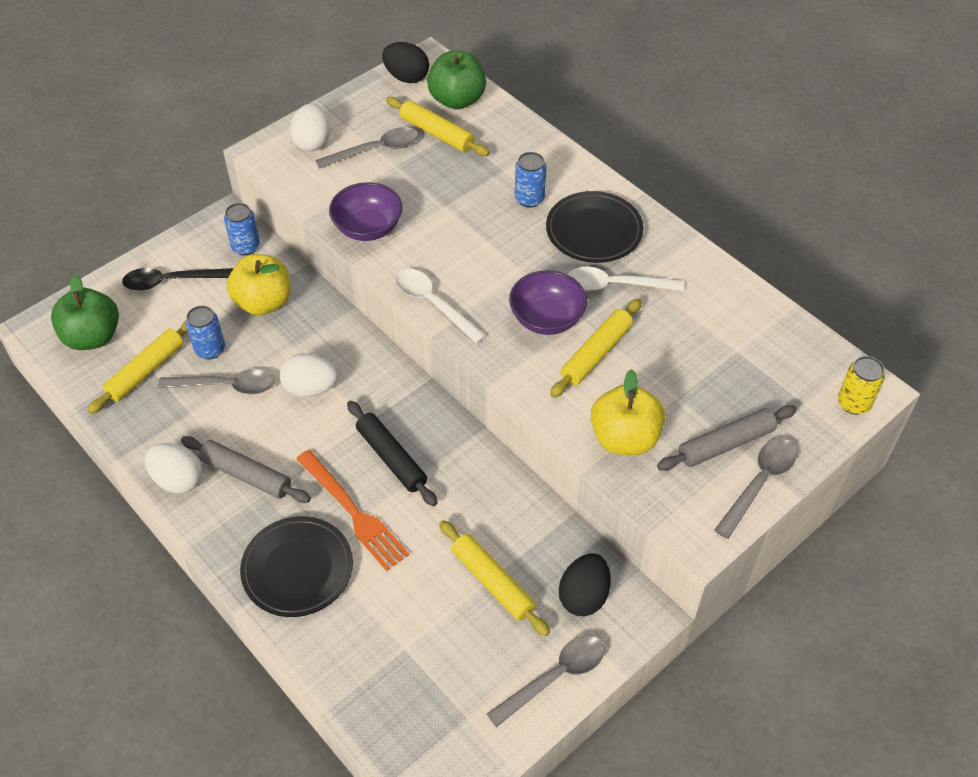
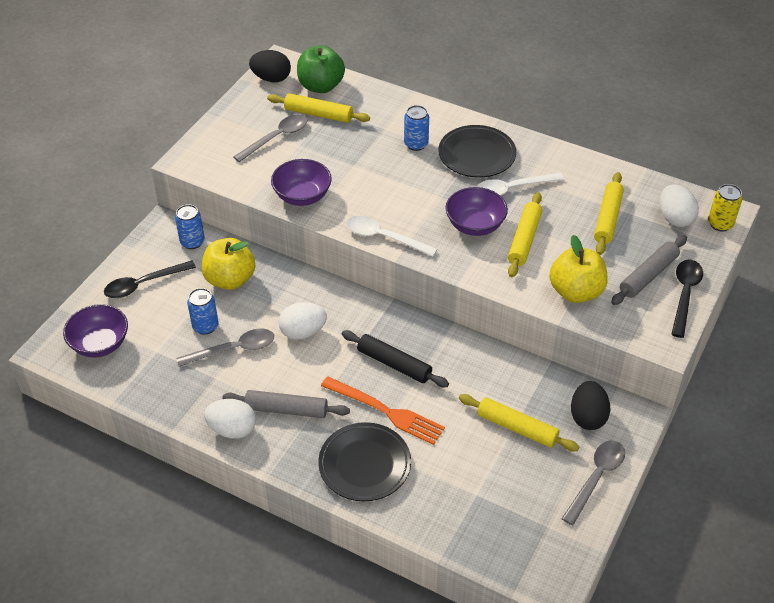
camera: 20 degrees left, 5 degrees down
(92, 337) = (100, 344): green apple -> purple bowl
(146, 371) = (160, 357): yellow rolling pin -> yellow rolling pin (608, 218)
(313, 142) = (222, 144): white egg -> white egg (675, 218)
(759, 483) = (685, 295): grey spoon -> black spoon

